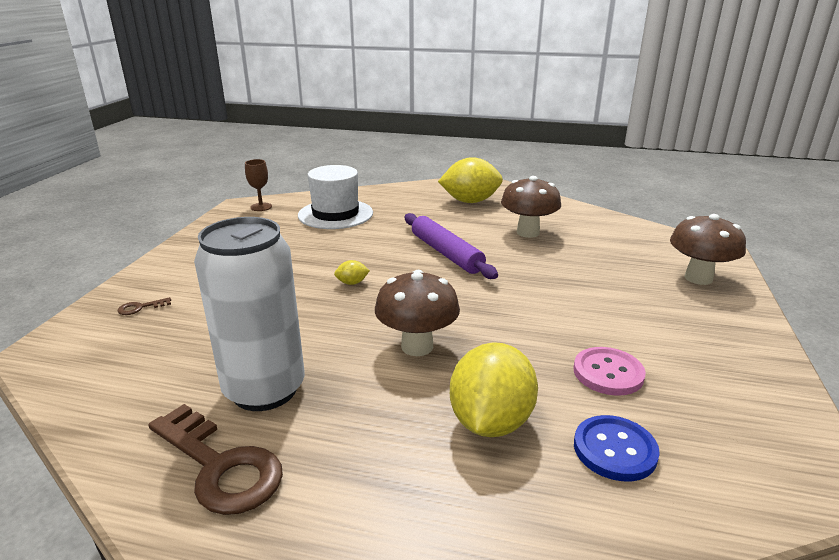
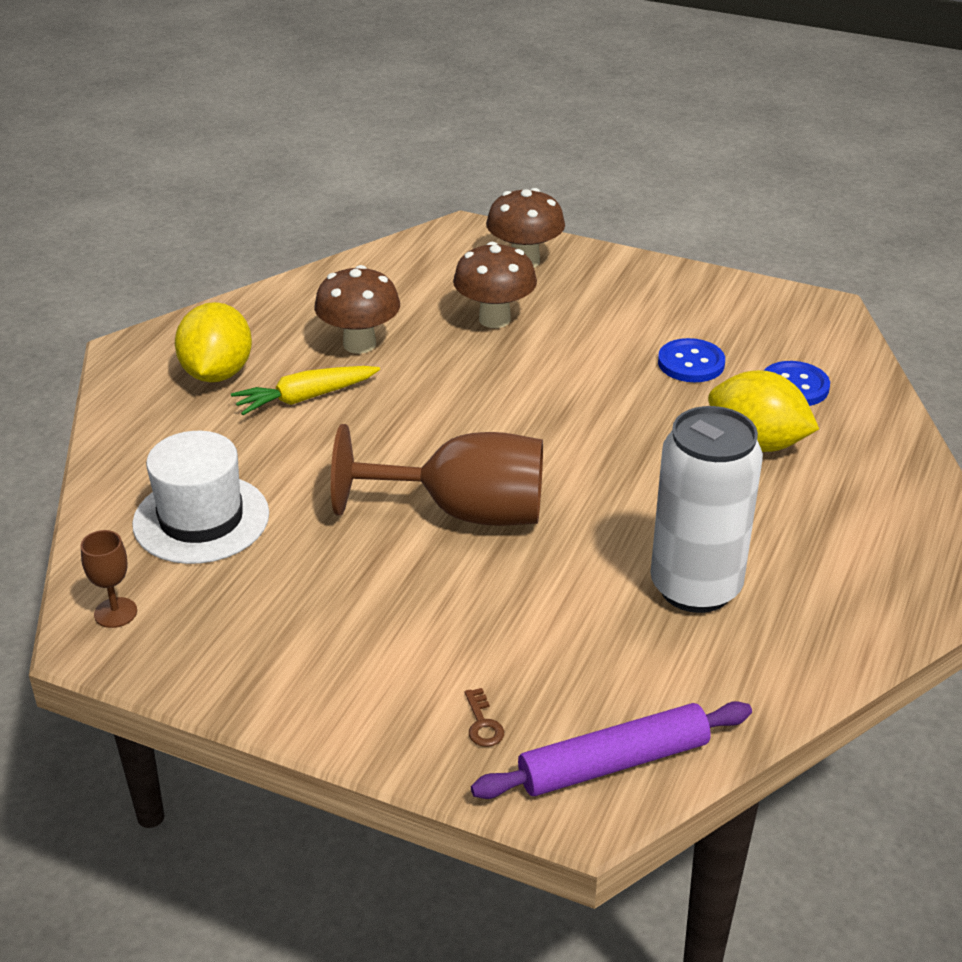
camera: 80 degrees left, 10 degrees up
(220, 466) = (812, 612): brown key -> none
(352, 283) = (463, 512): yellow lemon -> brown goblet
(417, 346) = (628, 472): brown mushroom -> brown mushroom (494, 319)
(446, 253) = (399, 422): purple rolling pin -> purple rolling pin (613, 763)
(458, 225) = (305, 398): none -> yellow carrot
(608, 373) = (691, 363): pink button -> blue button

